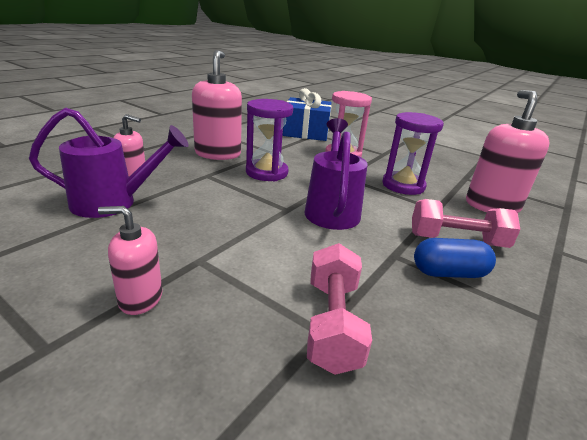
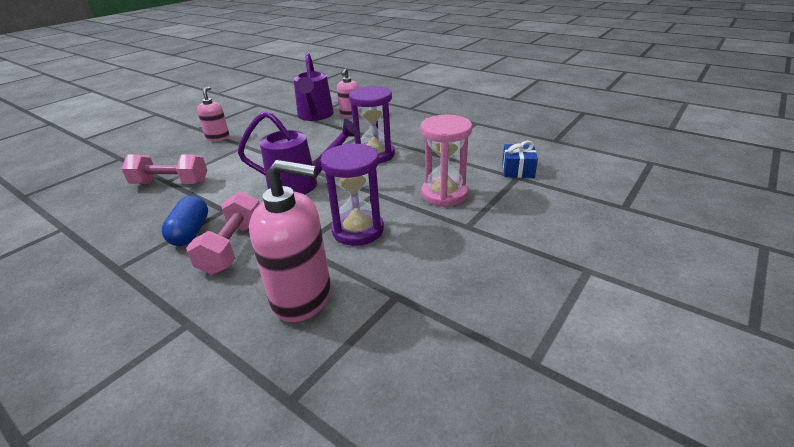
camera: 95 degrees right, 5 degrees up
(218, 154) = (412, 132): pink soap dispenser -> none
(306, 132) = (518, 170): blue gift -> blue gift, size x0.54

